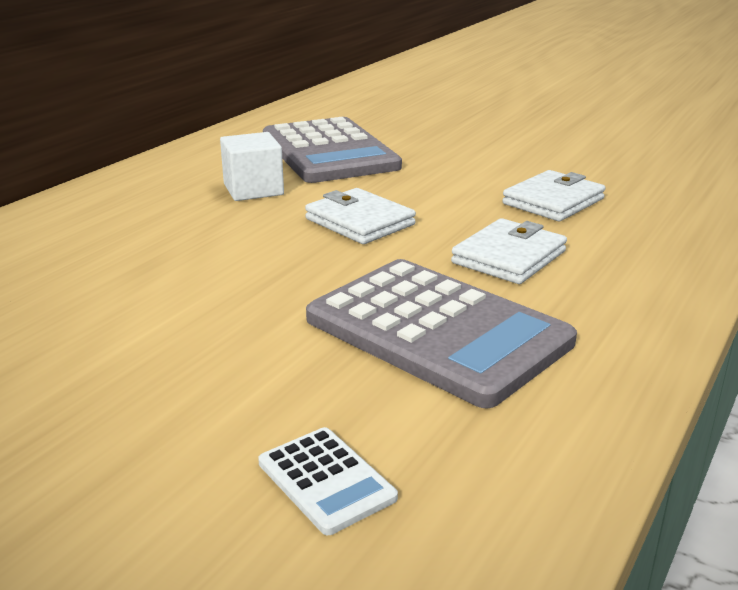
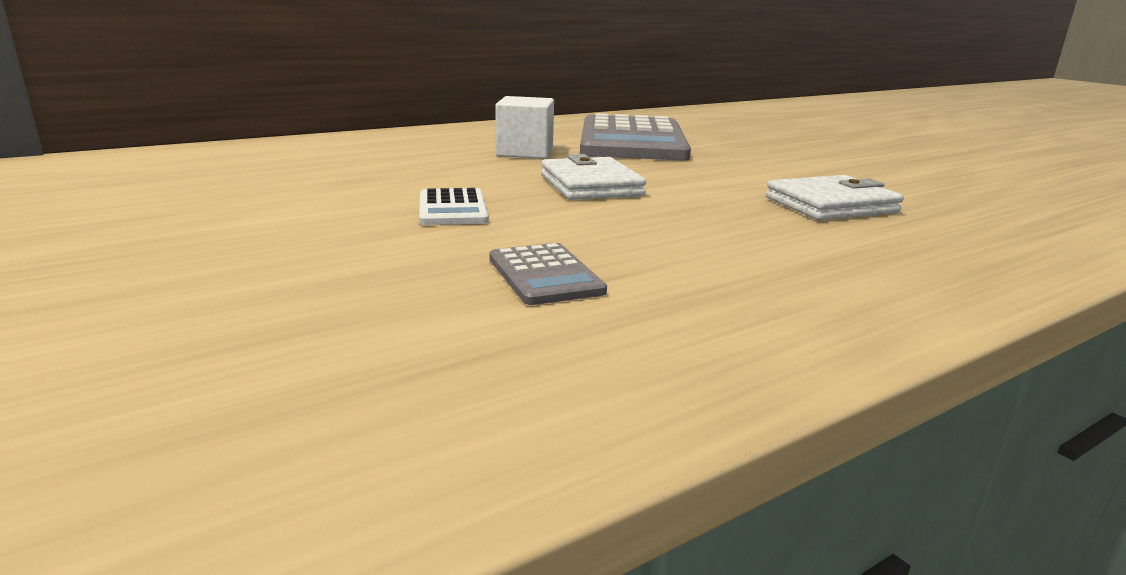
camera: 25 degrees right, 5 degrees down
(326, 480) = (220, 367): white calculator -> white calculator (452, 208)
(437, 331) = (544, 275): grey calculator -> grey calculator, size x0.43
(509, 257) = (716, 236): white wallet -> none

